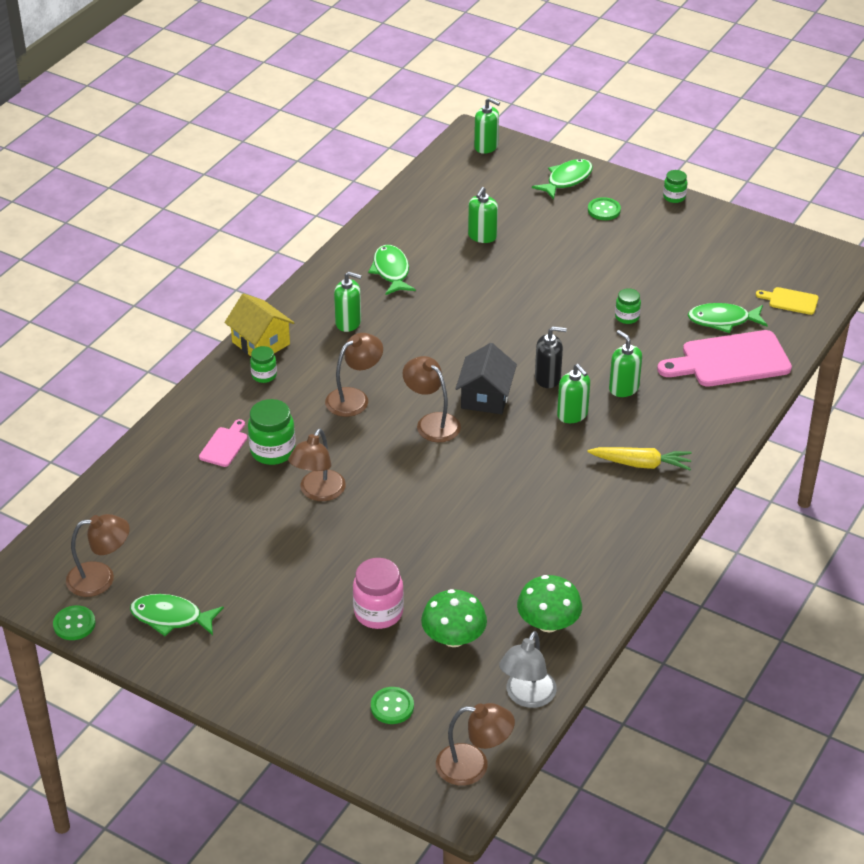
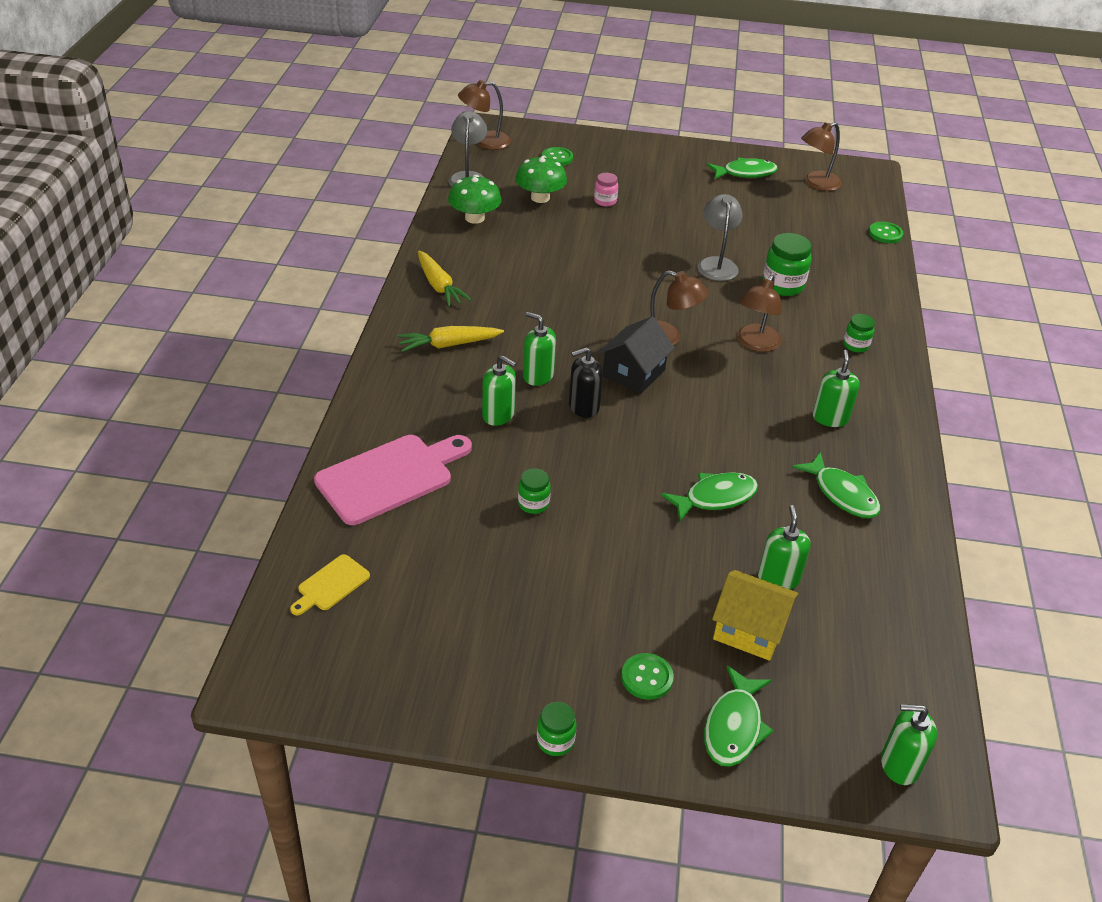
camera: 155 degrees right, 0 degrees up
(74, 624) = (803, 159): green button -> green button (885, 234)
(224, 445) = (826, 281): pink cutting board -> none
(261, 343) = (891, 375): yellow house -> yellow house (749, 630)
(318, 492) = (716, 264): brown lamp -> grey lamp
(348, 322) = (830, 418): green soap dispenser -> green soap dispenser turned 105 degrees clockwise
(378, 612) = (605, 201): pink jar -> pink jar, size x0.58
(485, 397) = (633, 373): black house -> black house turned 45 degrees clockwise
(626, 534) = (439, 286): none -> yellow carrot
(723, 320) = (414, 530): green fish -> green fish (715, 498)
(790, 301) = (331, 585): yellow cutting board -> yellow cutting board turned 135 degrees clockwise

